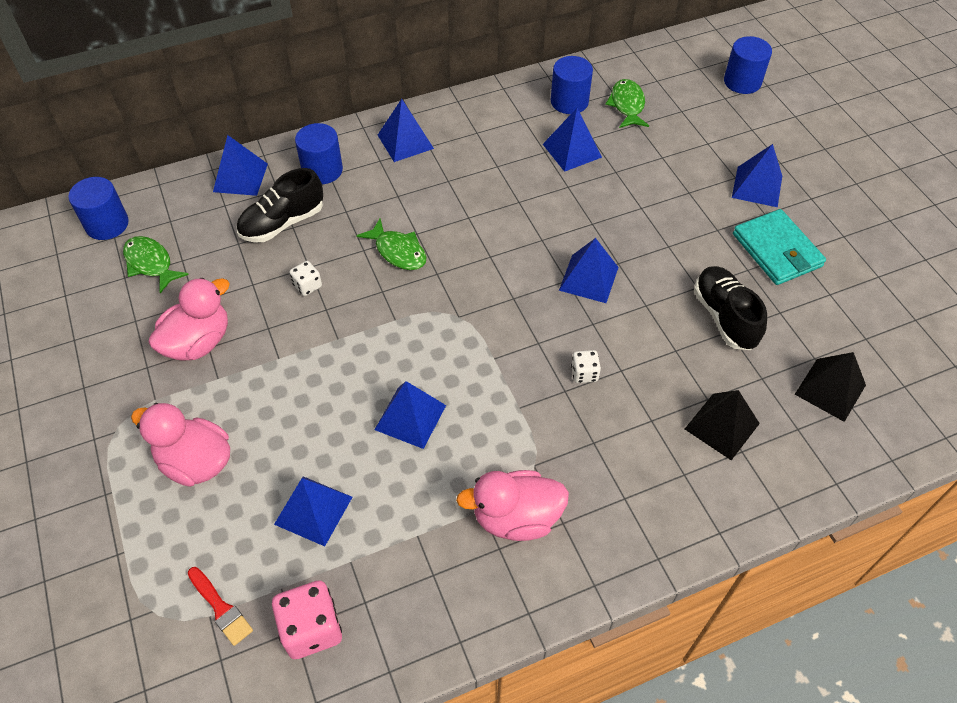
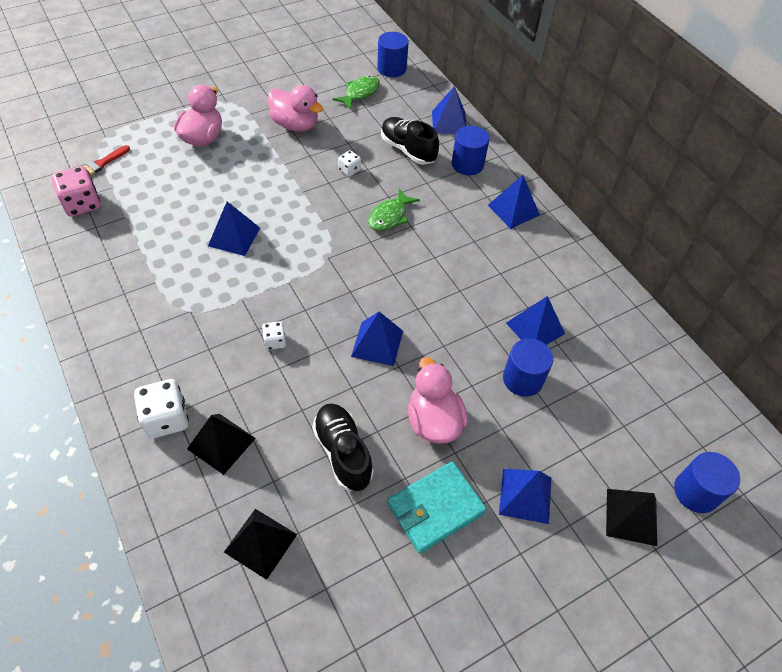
camera: 80 degrees right, 0 degrees up
(313, 510) = (163, 195): blue pyramid -> none
(516, 518) = (147, 302): pink duck -> pink duck (433, 421)
(569, 102) = (603, 324): blue cylinder -> blue cylinder (522, 379)
(627, 105) = (615, 374): green fish -> none
(693, 483) = (166, 419): none -> white dice
(724, 317) = (343, 452): black shoe -> black shoe turned 90 degrees counterclockwise
(769, 124) = (631, 516): none -> black pyramid

